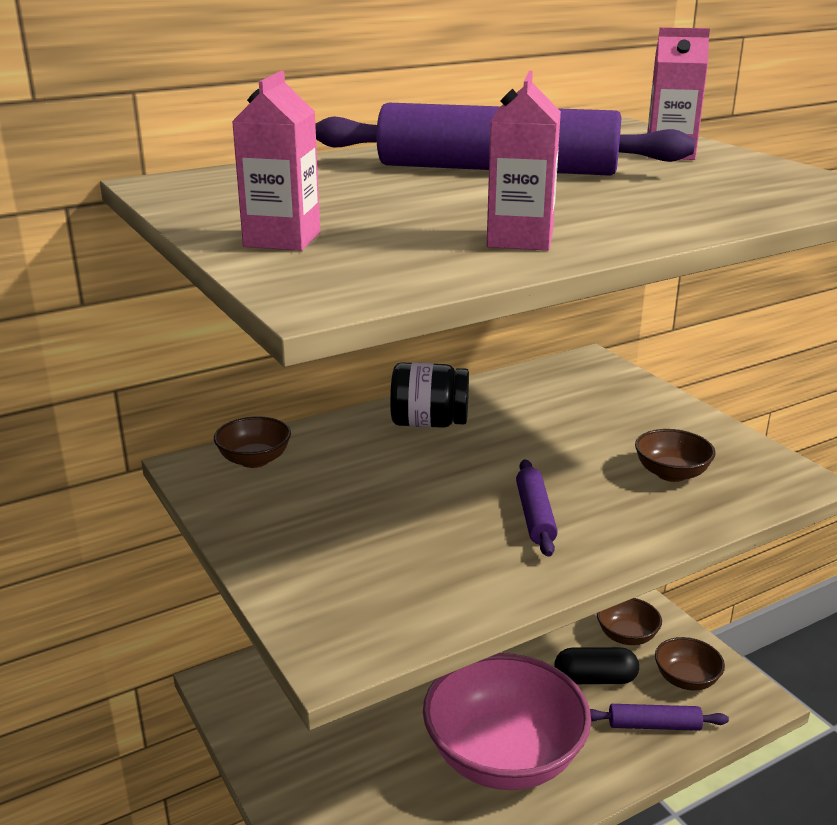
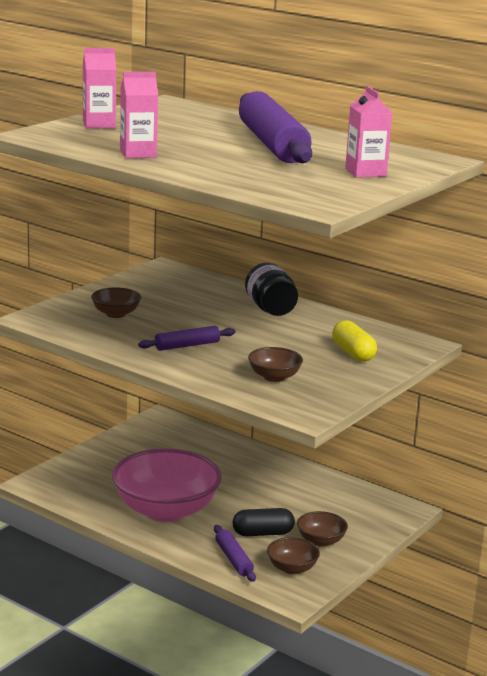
camera: 65 degrees right, 5 degrees down
(254, 460) = (183, 277): brown bowl -> brown bowl (116, 314)
(595, 679) = (262, 533): black capsule -> black capsule turned 75 degrees counterclockwise
(604, 405) = (353, 353): none -> yellow capsule

